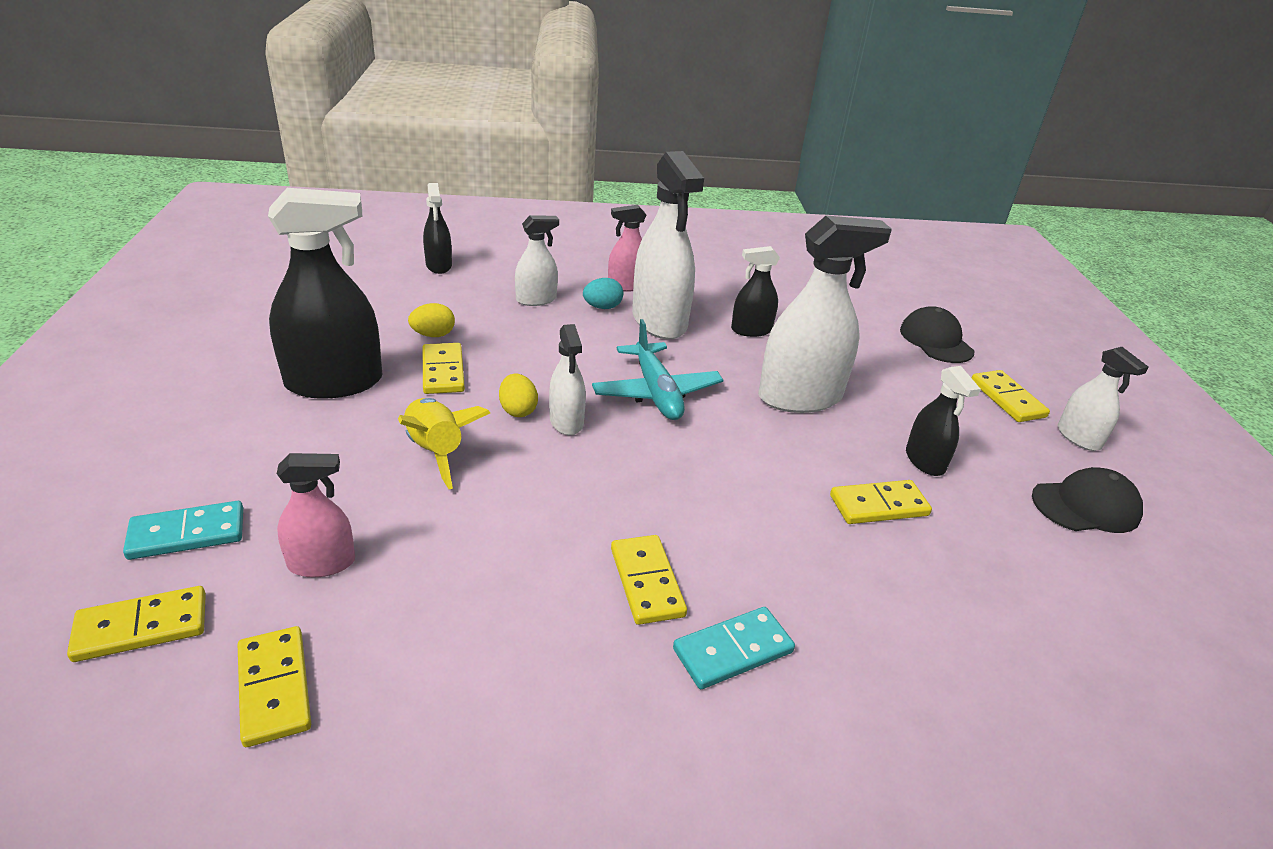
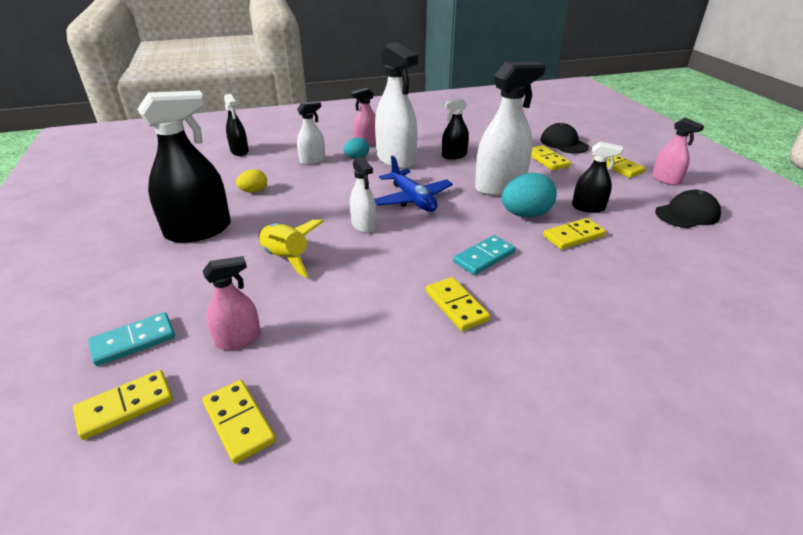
camera: 10 degrees left, 0 degrees up
(443, 371) = (270, 211): yellow domino -> yellow domino (547, 160)
(518, 410) = (329, 225): yellow egg -> none
(656, 392) = (412, 199): turquoise plane -> blue plane
(732, 650) = (526, 333): turquoise domino -> turquoise domino (484, 257)
(818, 453) = (525, 215): none -> turquoise egg
(925, 461) = (588, 207): black spray bottle -> black spray bottle turned 45 degrees counterclockwise
(1078, 437) = (666, 180): white spray bottle -> pink spray bottle

